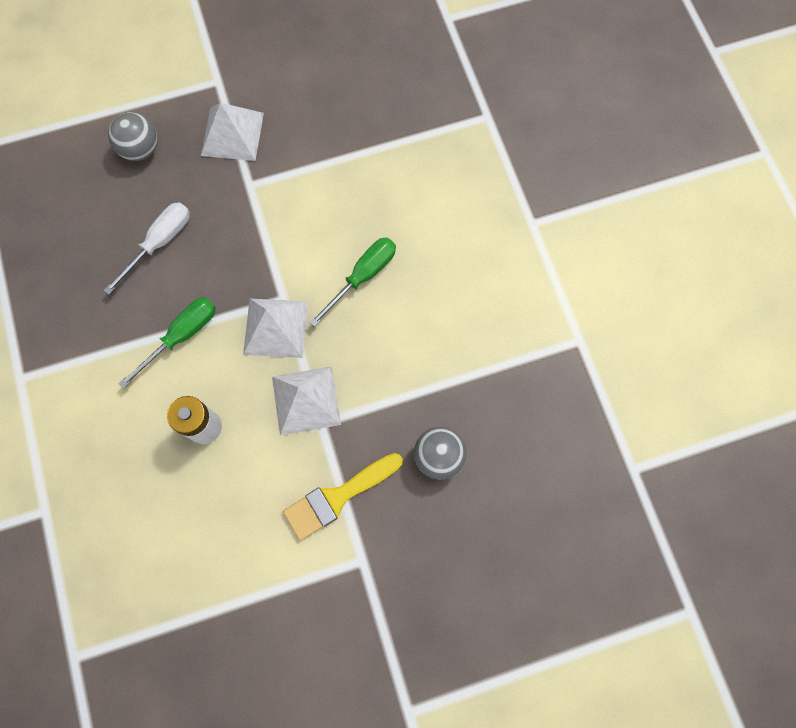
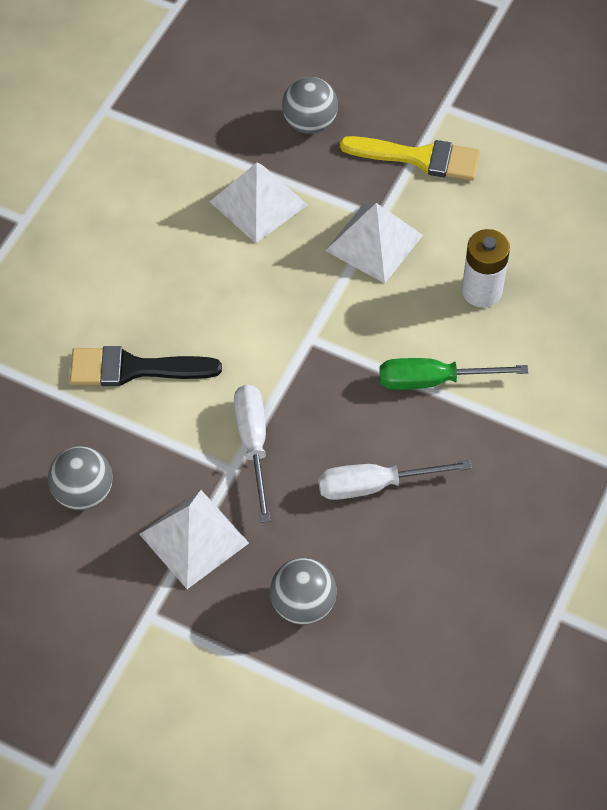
camera: 135 degrees left, 15 degrees down
(251, 208) = (253, 444): none -> white screwdriver
(275, 328) = (341, 319): white pyramid -> white pyramid (258, 203)
(315, 108) = (84, 492): none -> grey ball
(363, 192) = (134, 369): none -> black brush
(363, 276) = (219, 297): green screwdriver -> none

